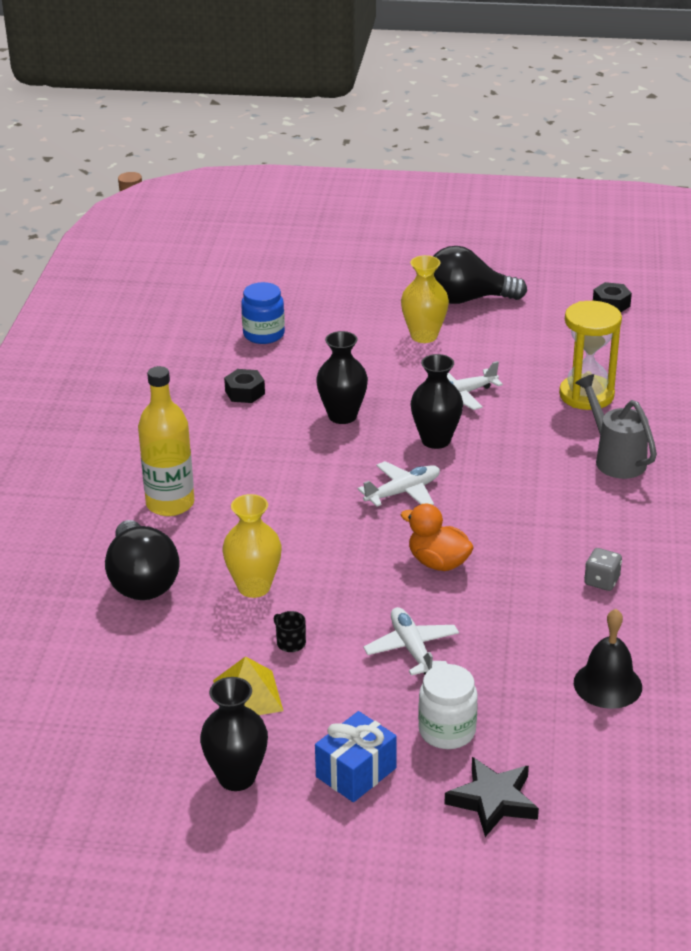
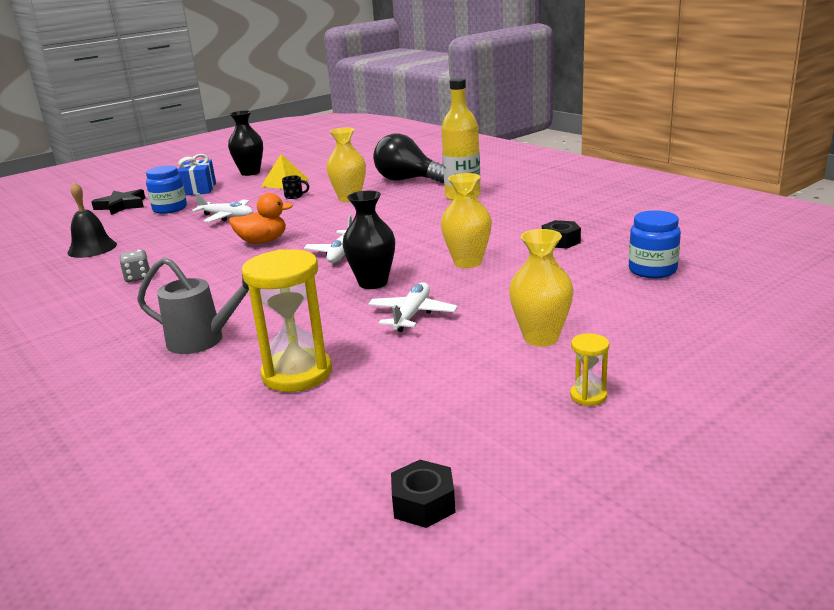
camera: 135 degrees right, 10 degrees down
(342, 416) = (468, 262): black vase -> yellow vase
(447, 731) = (170, 209): white jar -> blue jar
(467, 299) = (588, 396): black light bulb -> yellow hourglass

